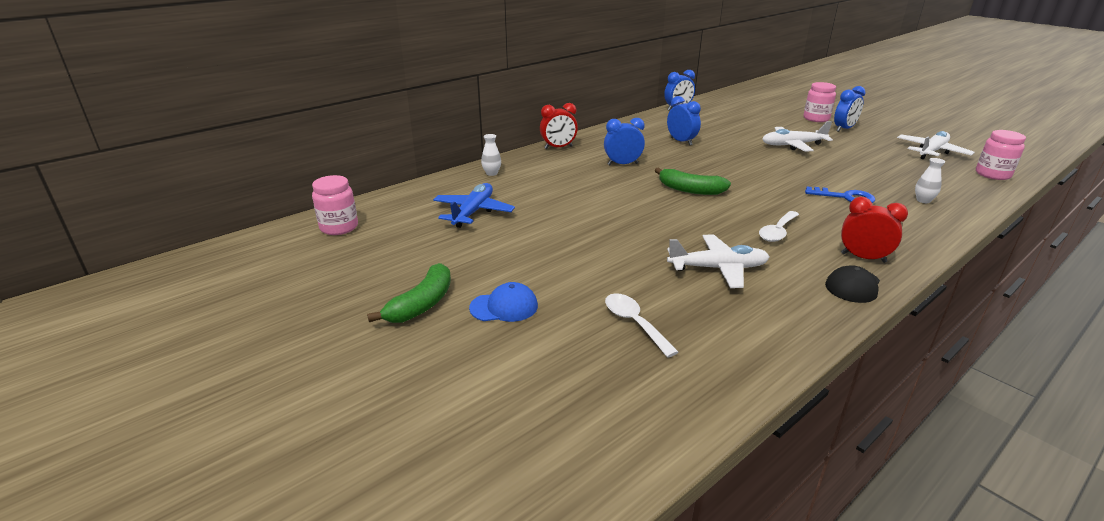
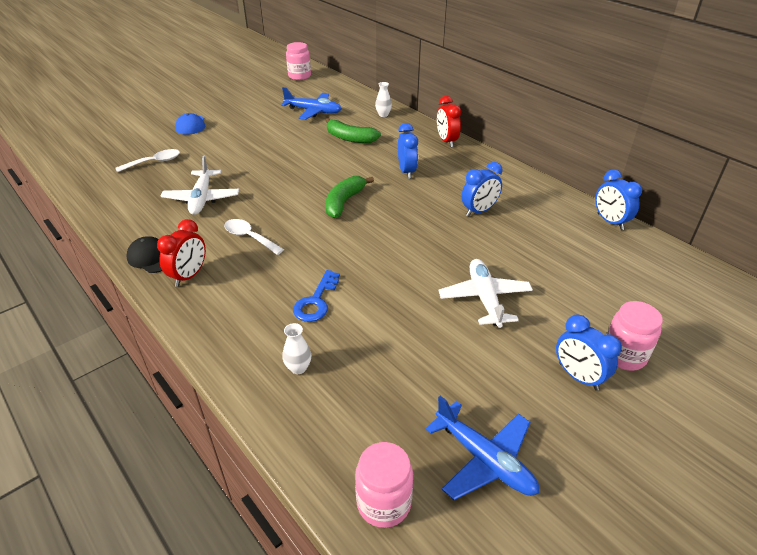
camera: 90 degrees right, 10 degrees up
(422, 304) = (204, 104): green banana -> green banana (350, 138)
(931, 152) = (484, 459): white plane -> blue plane

